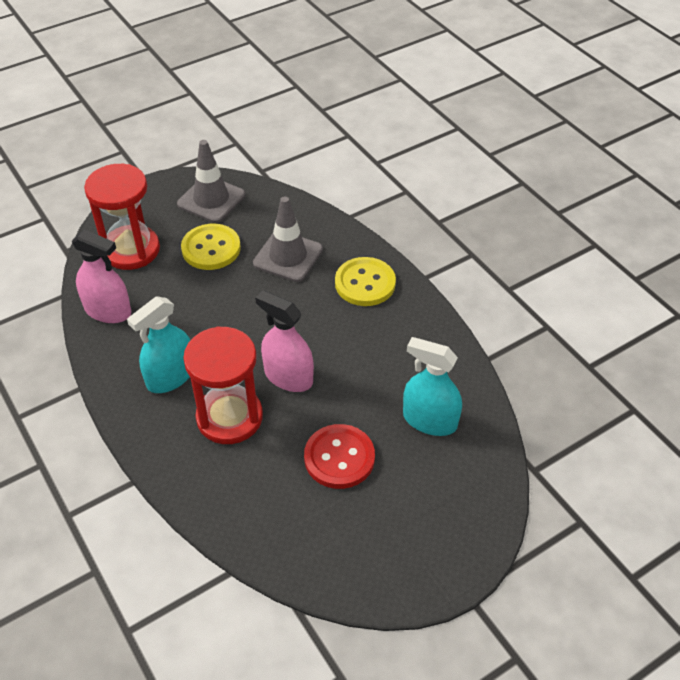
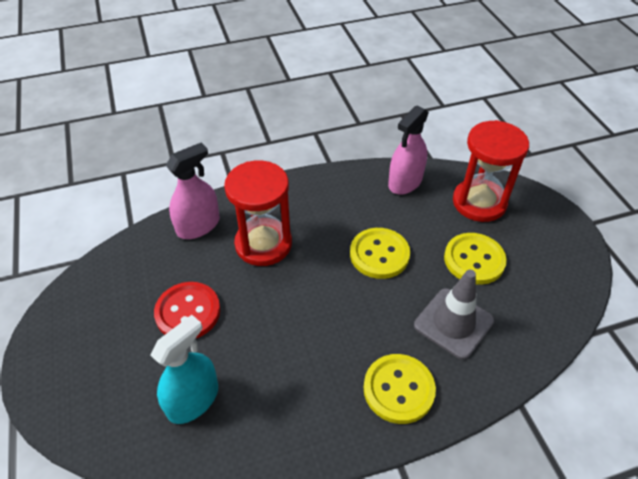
camera: 105 degrees right, 0 degrees up
(170, 376) = (320, 213): turquoise spray bottle -> none
(211, 200) = (551, 270): grey traffic cone -> none
(221, 317) = (379, 254): none -> yellow button
(288, 376) = (291, 292): pink spray bottle -> pink spray bottle (198, 226)

